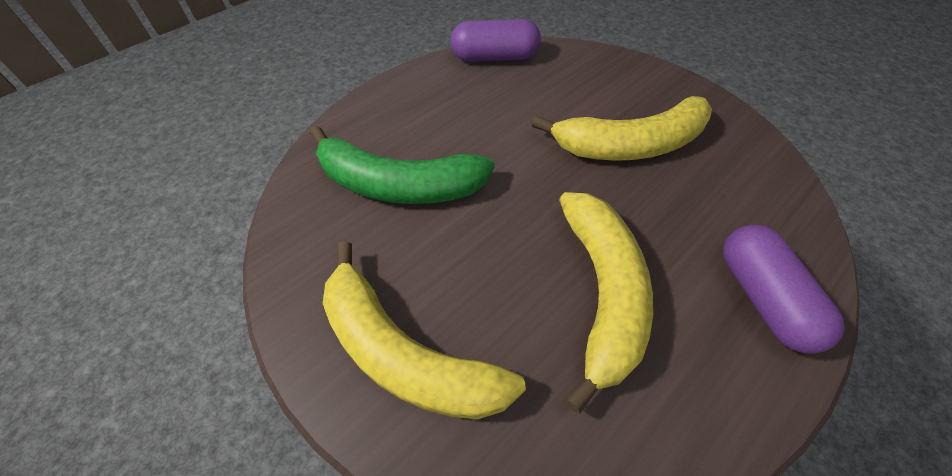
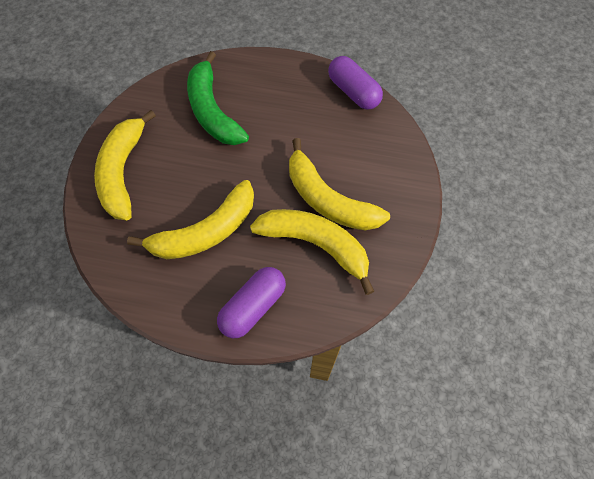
camera: 55 degrees right, 10 degrees up
(692, 186) = (315, 245): none -> yellow banana

